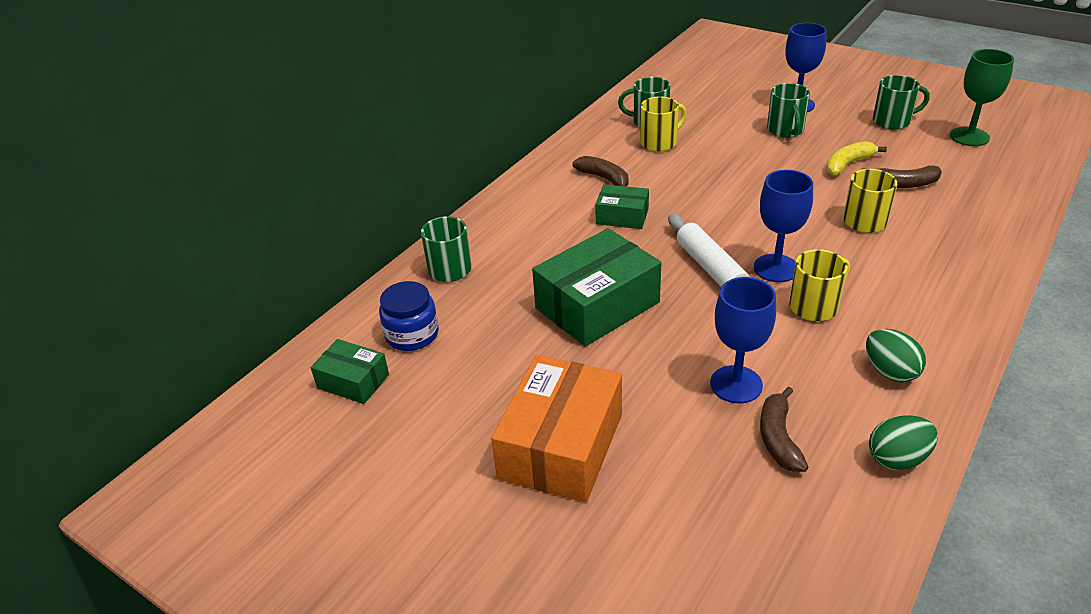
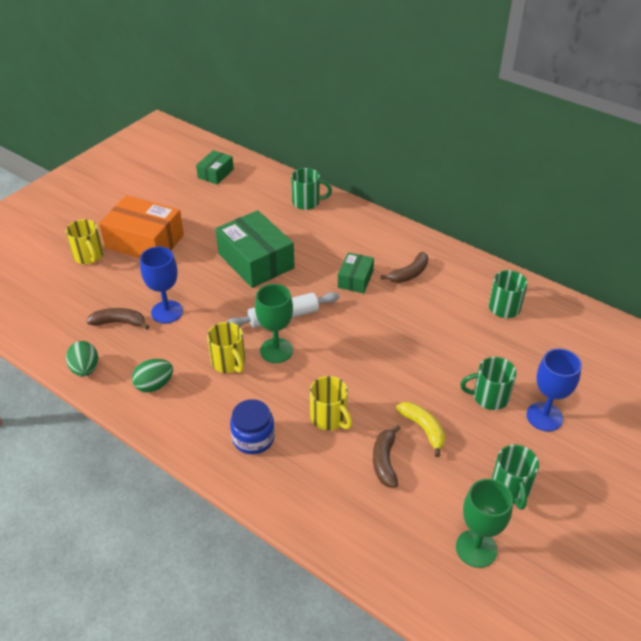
camera: 90 degrees right, 5 degrees up
(412, 334) = (247, 190): blue jar -> blue jar (253, 438)
(659, 142) = (466, 310): yellow mug -> yellow mug (89, 256)
(776, 268) = (276, 350): blue goblet -> green goblet

